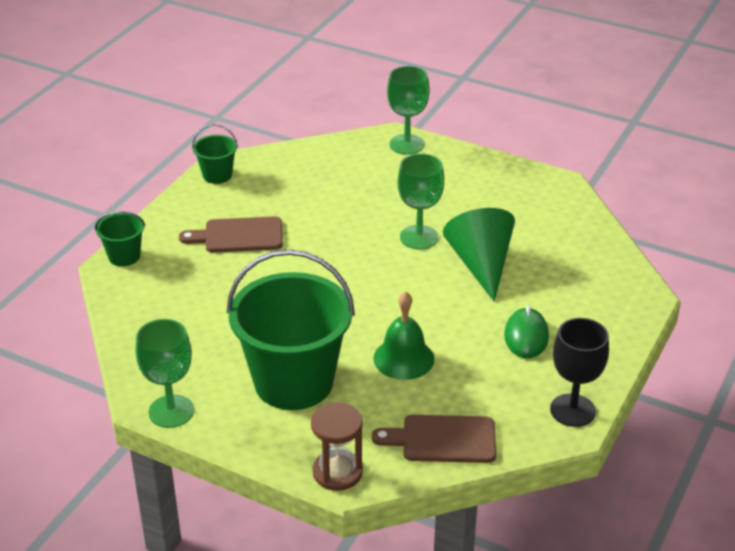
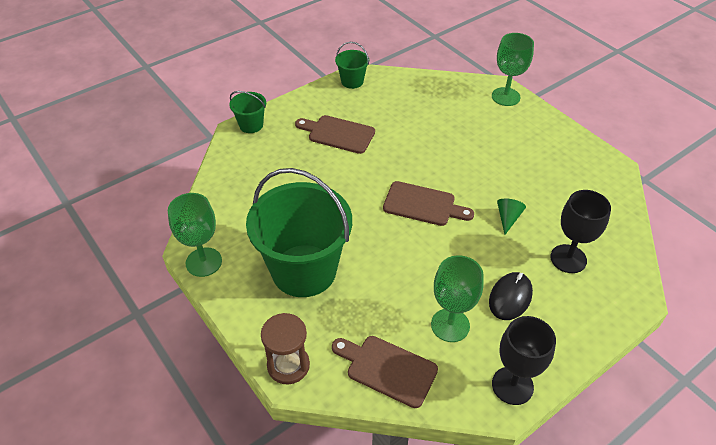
camera: 25 degrees right, 10 degrees up
(383, 279) = (423, 205): none -> brown cutting board
(403, 358) = (399, 281): green bell -> none
(419, 237) = (471, 178): green goblet -> green goblet (450, 325)
(481, 264) = (508, 218): green cone -> green cone, size x0.46
(526, 336) = (510, 297): green mouse -> black mouse
(563, 283) = (568, 259): none -> black goblet

